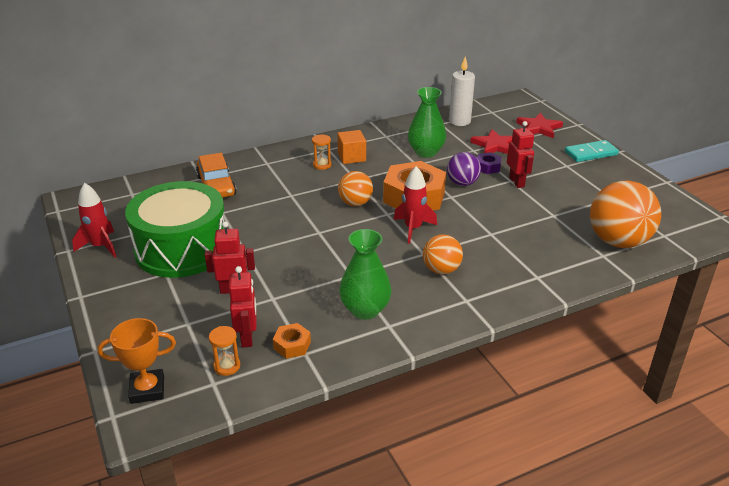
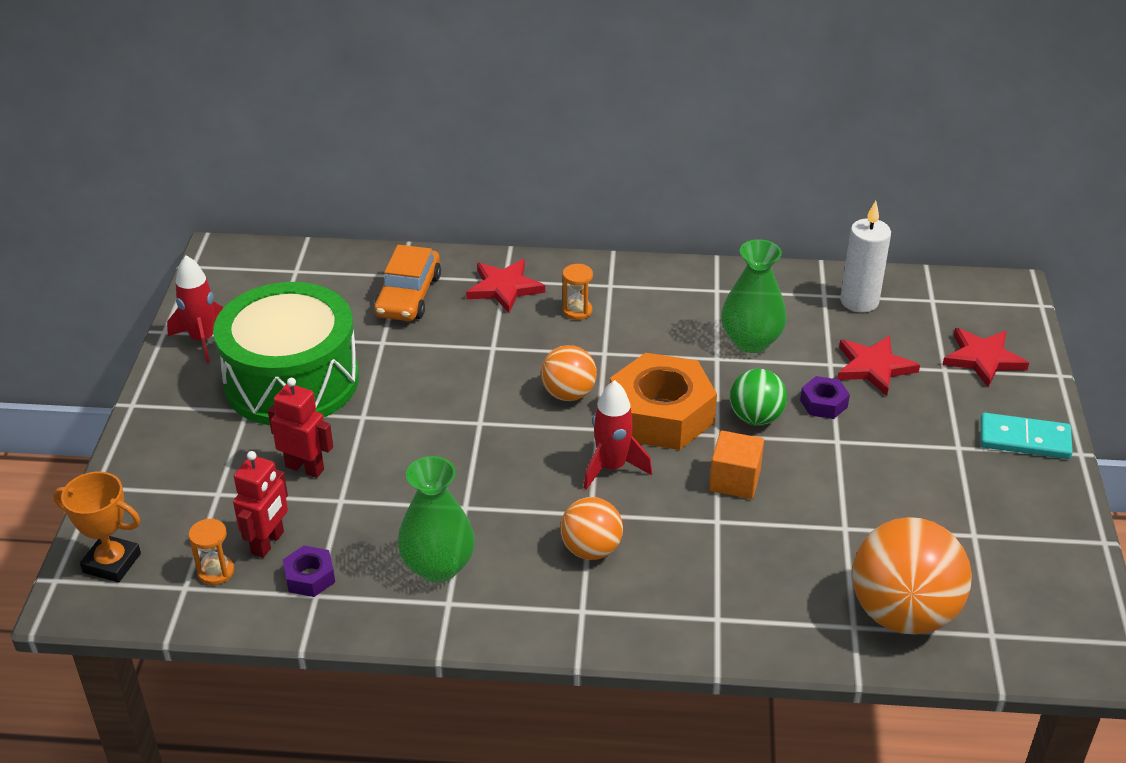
camera: 30 degrees right, 5 degrees up
(270, 166) = (504, 288): none -> red star
(292, 345) = (309, 577): orange nut -> purple nut
(351, 157) = (631, 312): orange cube -> orange cube (734, 480)
(462, 183) = (755, 418): purple ball -> green ball
(517, 182) = (843, 447): red robot -> none

